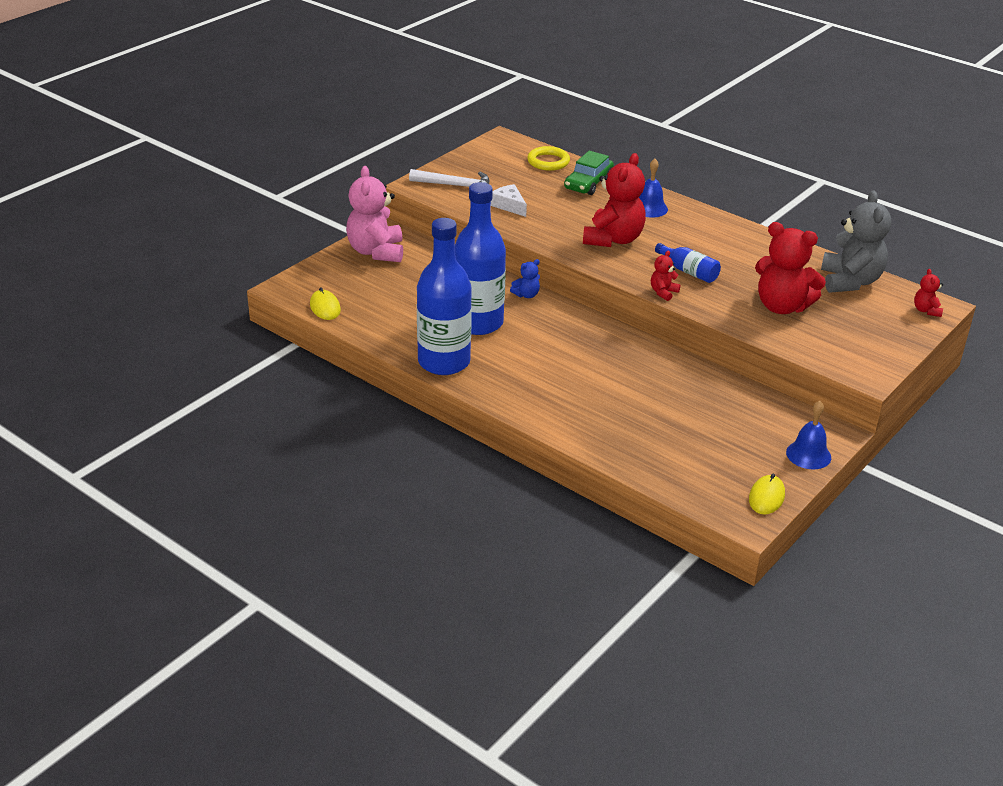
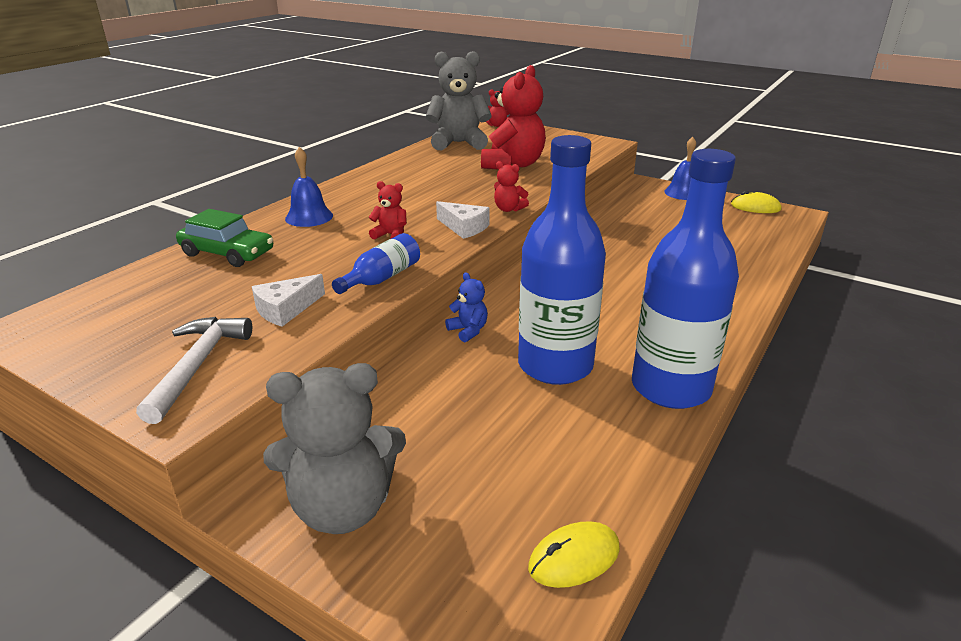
camera: 95 degrees left, 5 degrees down
(376, 252) = (343, 507): pink teddy bear -> grey teddy bear
(548, 162) = (141, 284): yellow ring -> none
(613, 239) = (391, 235): red teddy bear -> red teddy bear, size x0.46
(626, 269) = (464, 227): none -> white cheese
(689, 271) = (459, 198): blue bottle -> blue bottle (382, 278)

